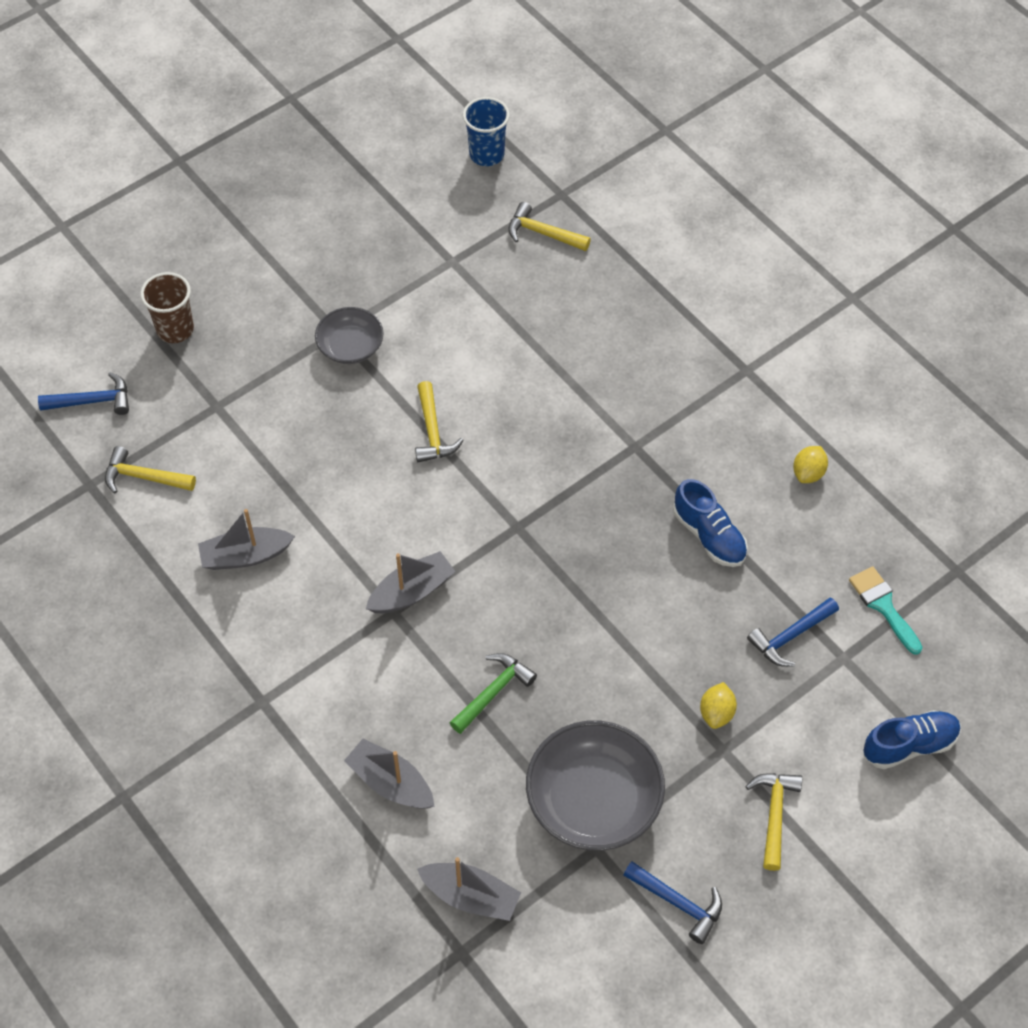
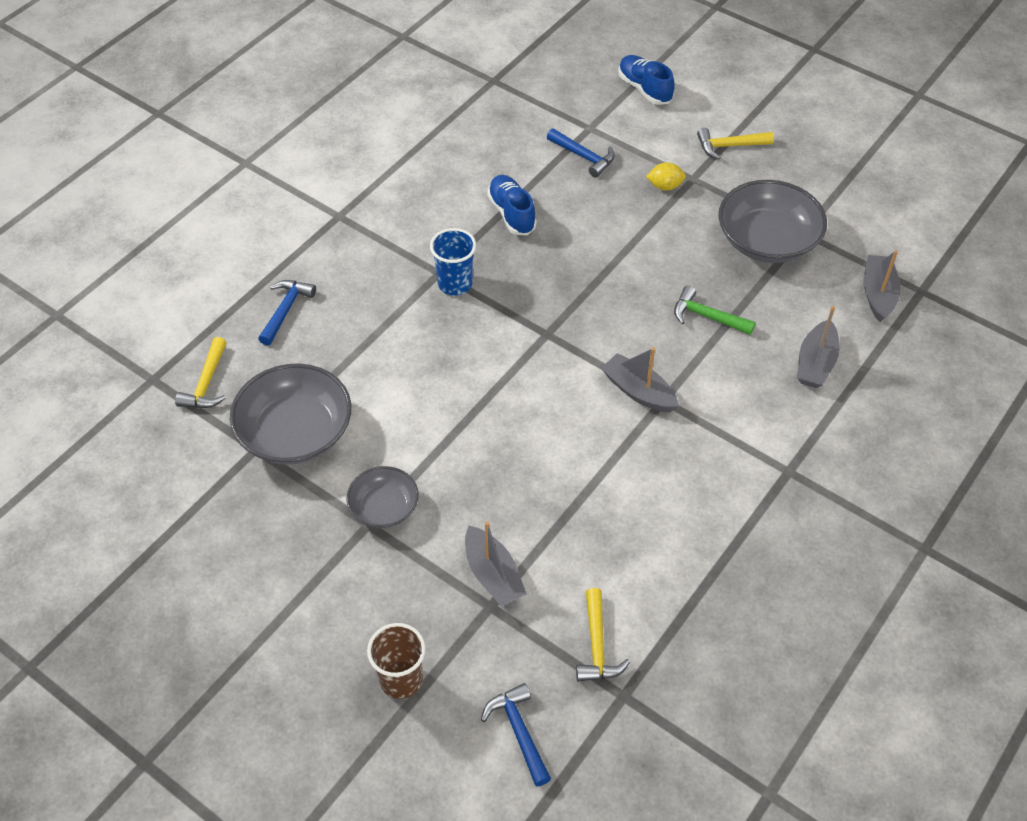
camera: 105 degrees left, 5 degrees down
(245, 556) = (652, 527): grey boat -> grey boat (493, 575)
(433, 431) = (466, 416): yellow hammer -> none
(460, 293) = (295, 432): none -> grey bowl
(486, 154) = (103, 452): blue cup -> blue cup (455, 284)
(678, 903) = (819, 183): blue hammer -> blue hammer (286, 310)
(709, 535) = (511, 213): blue shoe -> blue shoe turned 60 degrees counterclockwise
(808, 473) = (432, 166): yellow lemon -> none
(883, 606) = (538, 113): turquoise brush -> none

